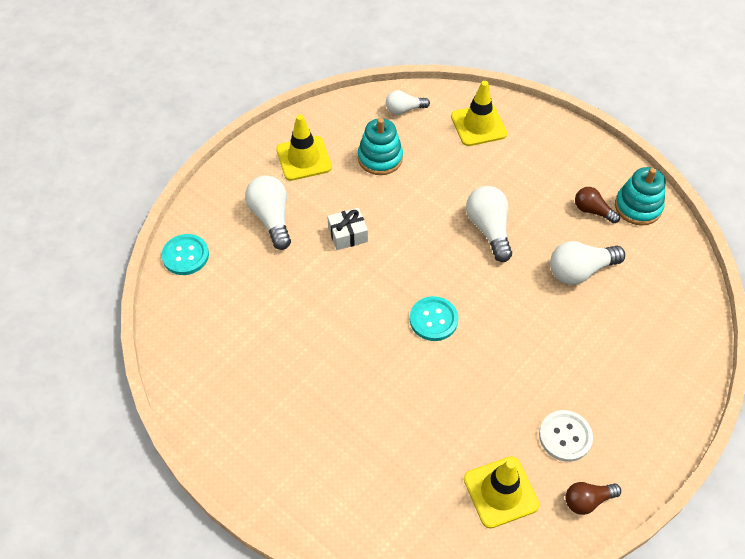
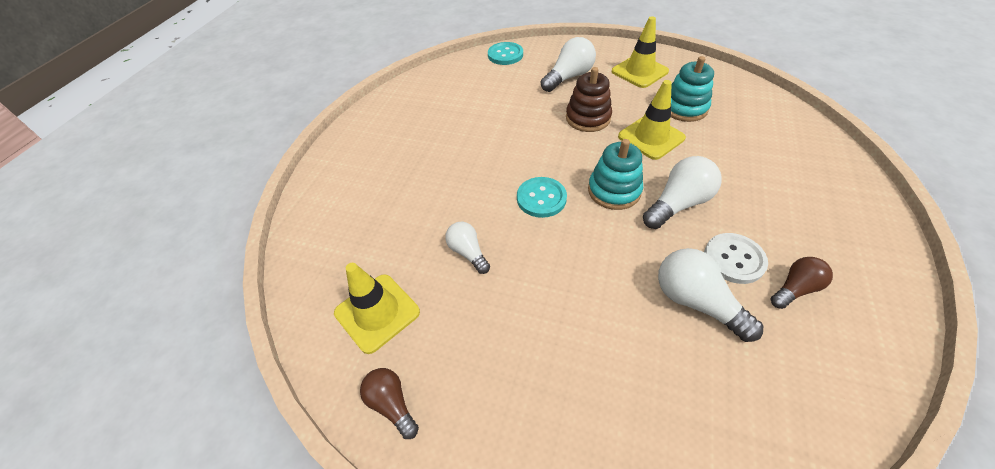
camera: 70 degrees right, 5 degrees down
(348, 235) = (588, 118): white gift -> brown stacking toy
(404, 109) = (754, 103): white light bulb -> white light bulb (468, 252)
(478, 125) = (798, 155): yellow traffic cone -> yellow traffic cone (651, 137)
(565, 436) = (465, 354): white button -> white button (734, 259)
(592, 211) = (794, 289): brown light bulb -> brown light bulb turned 45 degrees clockwise
(638, 207) = (854, 339): turquoise stacking toy -> turquoise stacking toy (614, 191)

